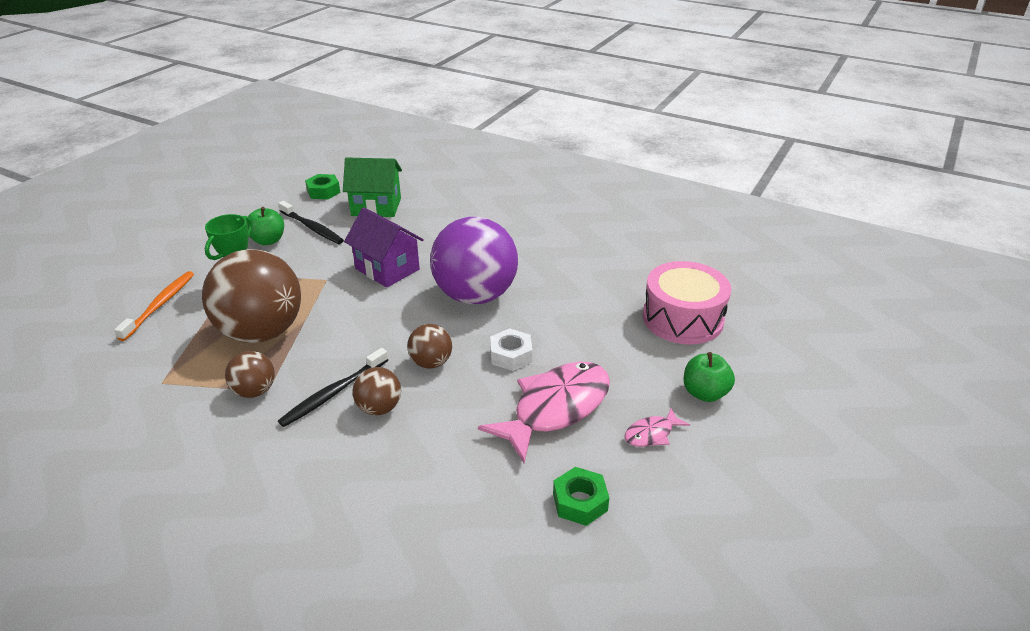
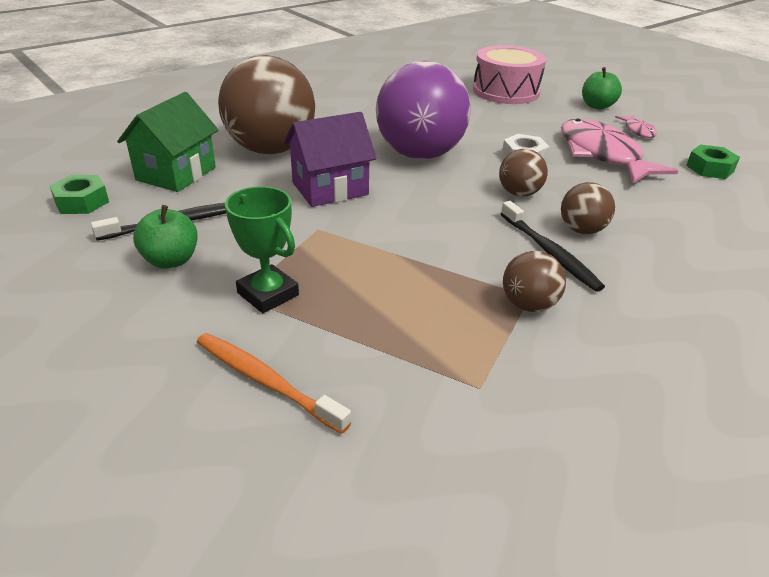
camera: 70 degrees left, 0 degrees up
(262, 332) = (406, 288): brown ball -> brown ball (271, 150)

